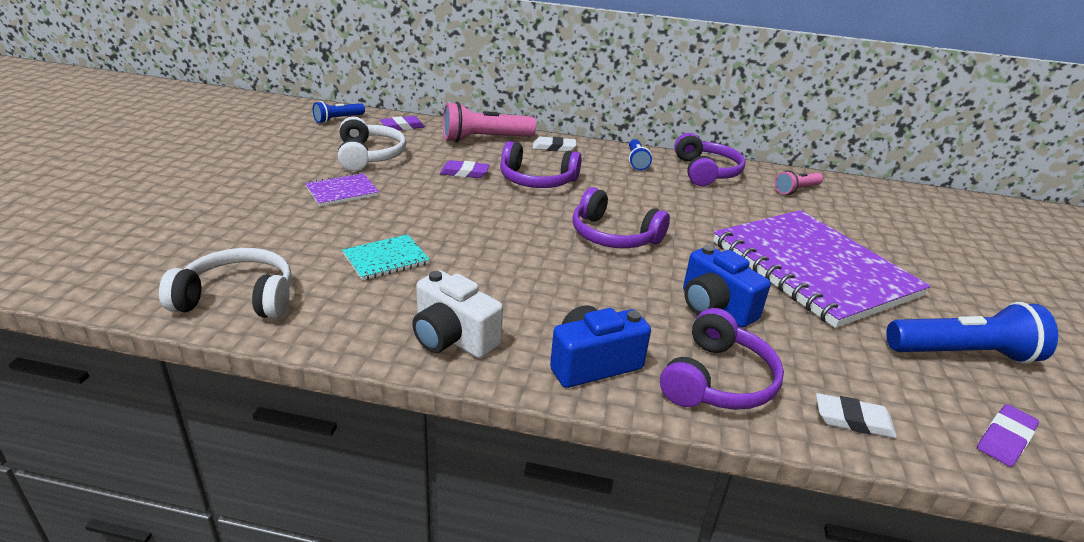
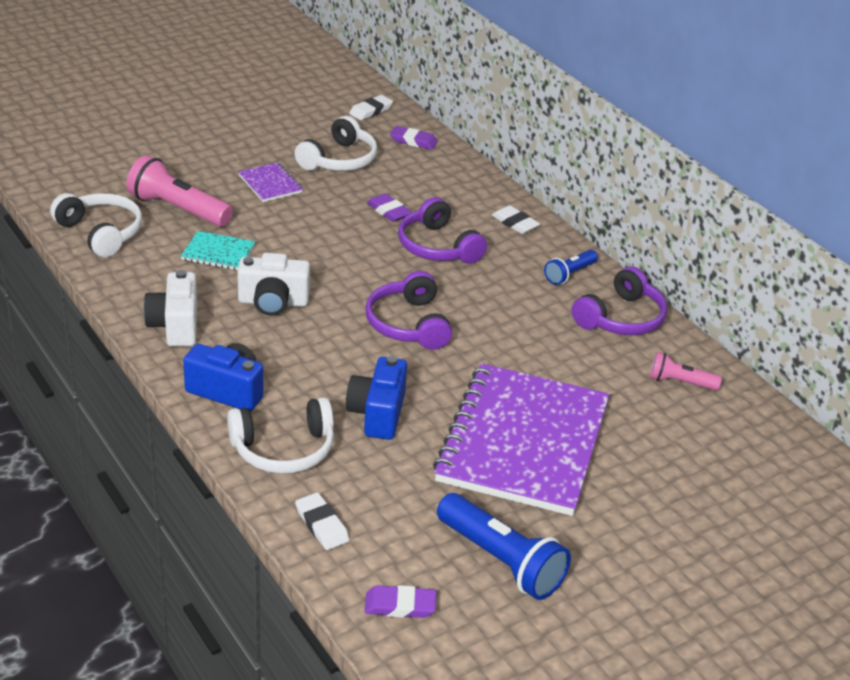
camera: 45 degrees right, 5 degrees up
(338, 119) = (371, 111): blue flashlight -> white eraser
(342, 191) = (270, 184): purple notebook -> purple notebook turned 45 degrees clockwise
(484, 139) = (464, 186): pink flashlight -> pink flashlight (178, 209)
(498, 272) = (273, 302): none -> white camera
(717, 380) = (284, 449): purple headphones -> white headphones

